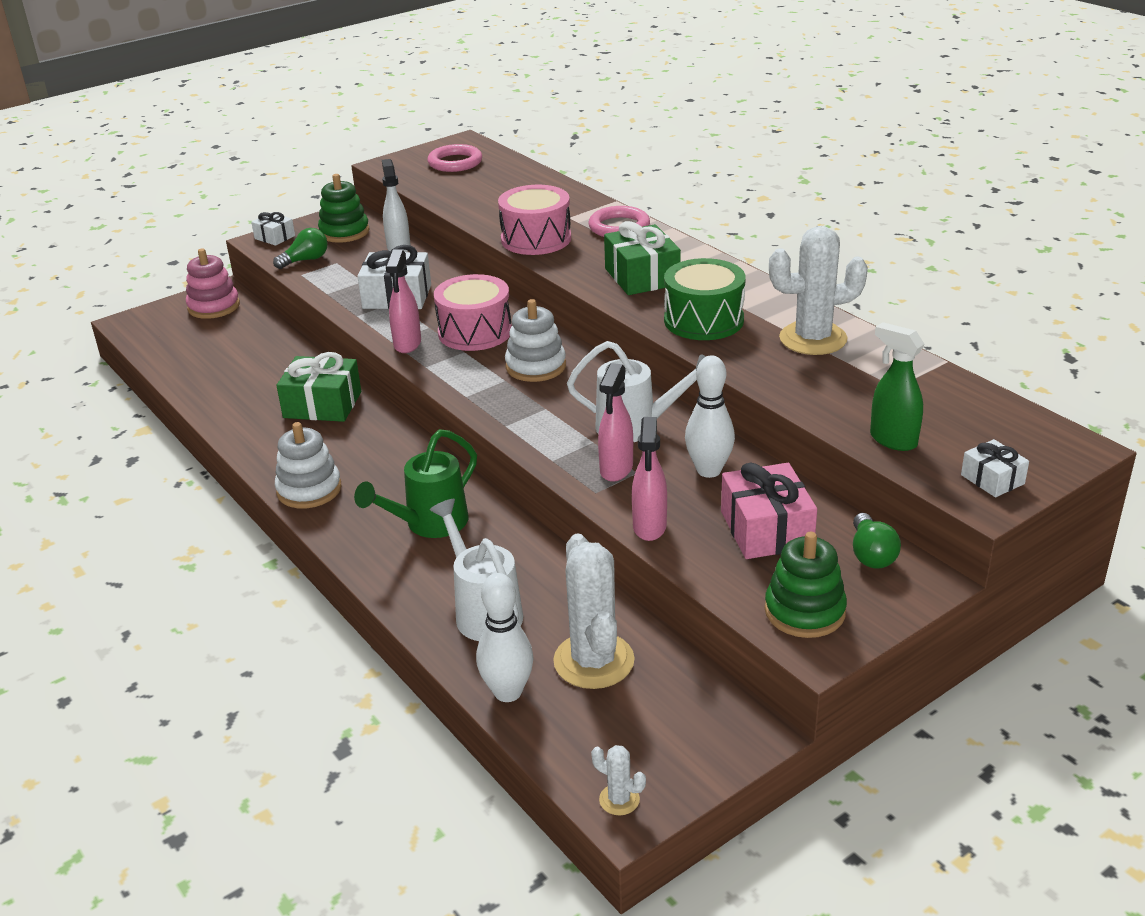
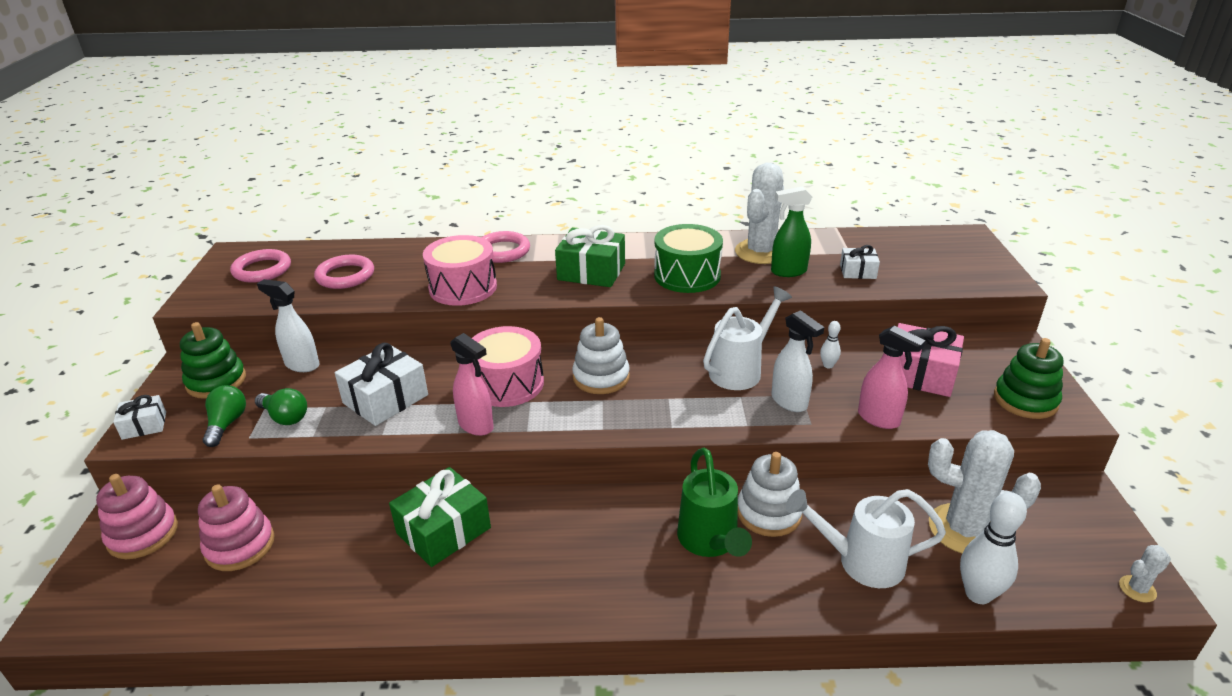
camera: 55 degrees left, 0 degrees up
(235, 342) = (240, 546): none -> pink stacking toy
(309, 490) = (578, 598): white stacking toy -> white stacking toy (769, 513)
(489, 192) = (345, 276): none -> pink ring
(616, 470) = (789, 402): pink spray bottle -> white spray bottle
(709, 470) = (828, 365): white bowling pin -> white bowling pin, size x0.49
(871, 554) = (977, 350): green light bulb -> green light bulb (285, 417)
(892, 440) = (912, 278): green spray bottle -> green spray bottle (788, 272)
(992, 479) = (983, 269): white gift -> white gift (857, 271)

